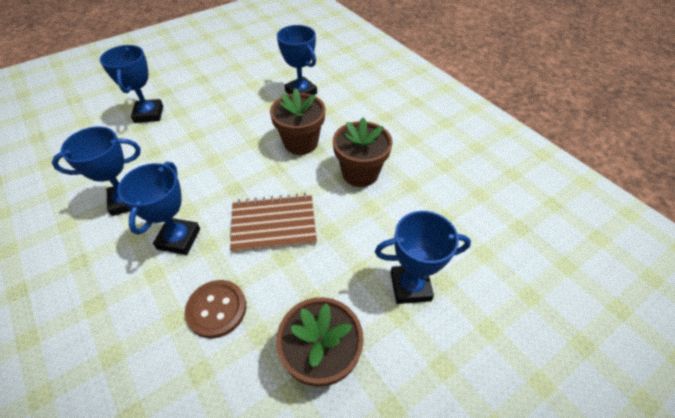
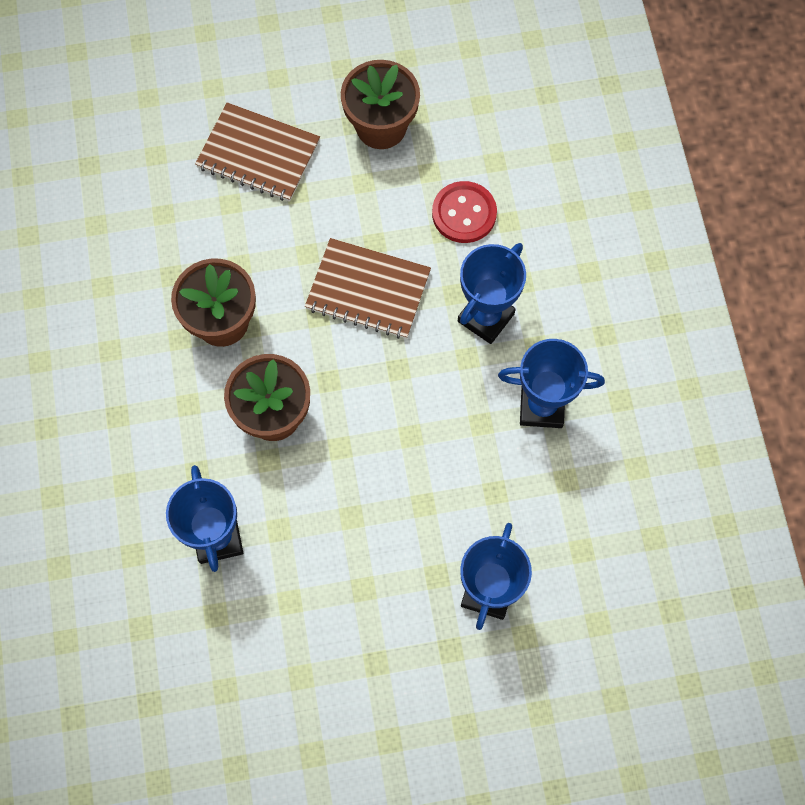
camera: 155 degrees left, 20 degrees up
(216, 309) = (464, 213): brown button -> red button
(410, 286) = (258, 154): blue trophy -> brown notebook

